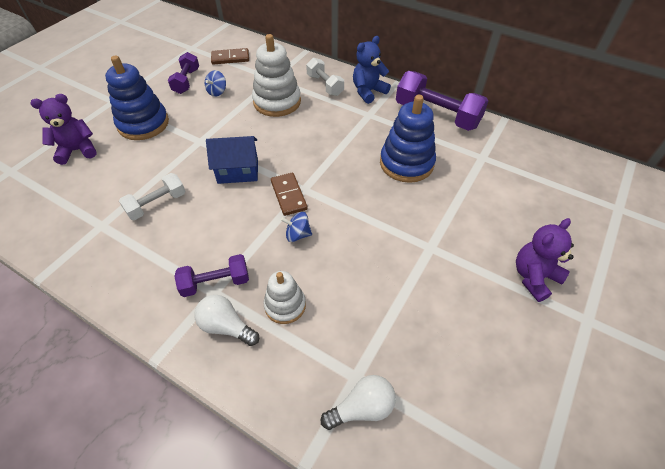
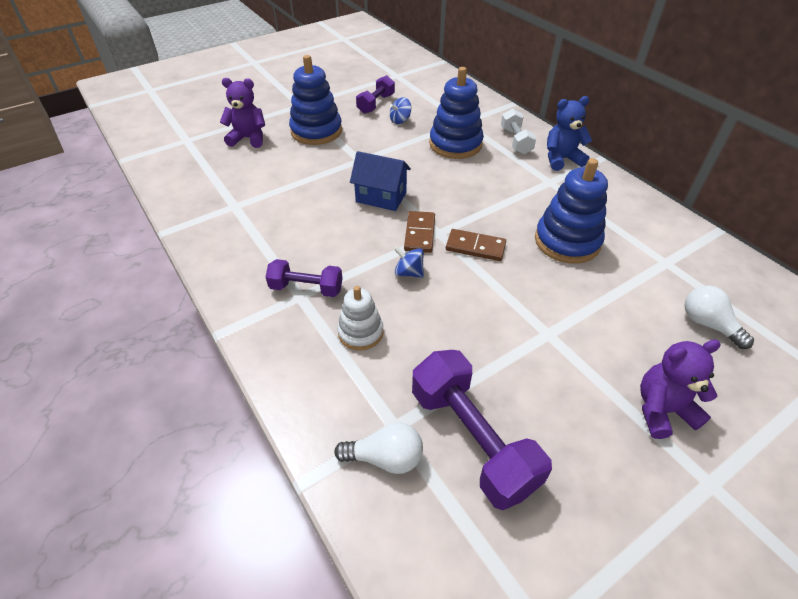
camera: 25 degrees right, 5 degrees down
(157, 204) = (291, 203): white dumbbell -> none
(226, 326) = (295, 330): white light bulb -> white light bulb (708, 324)
(230, 58) = (430, 93): brown domino -> brown domino (475, 247)
(277, 102) = (455, 144): white stacking toy -> blue stacking toy
(437, 115) = (632, 203): purple dumbbell -> purple dumbbell (472, 439)

